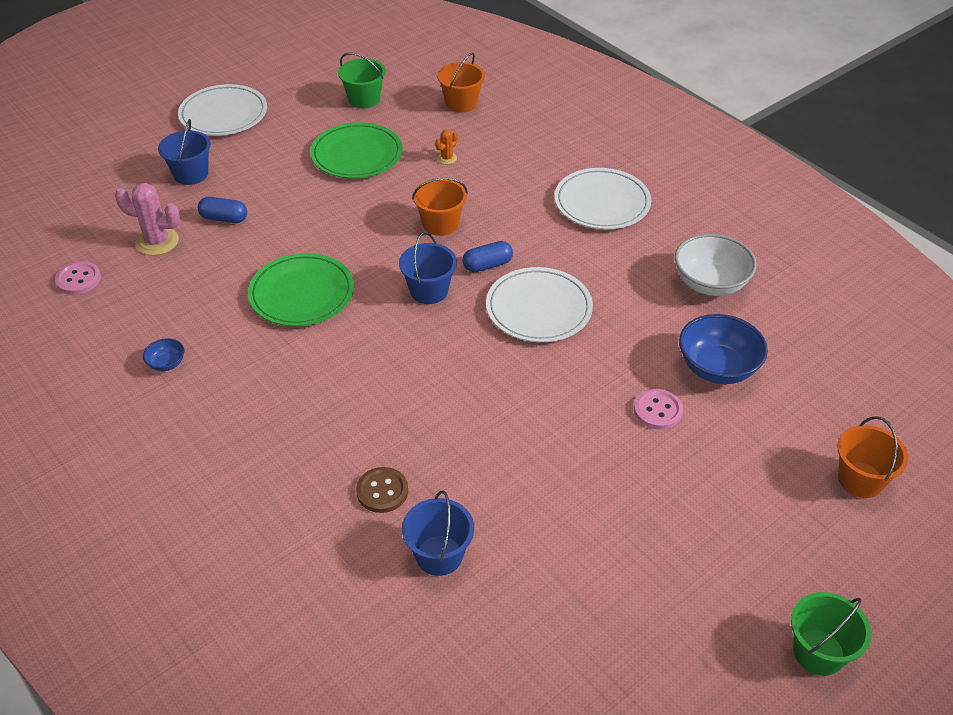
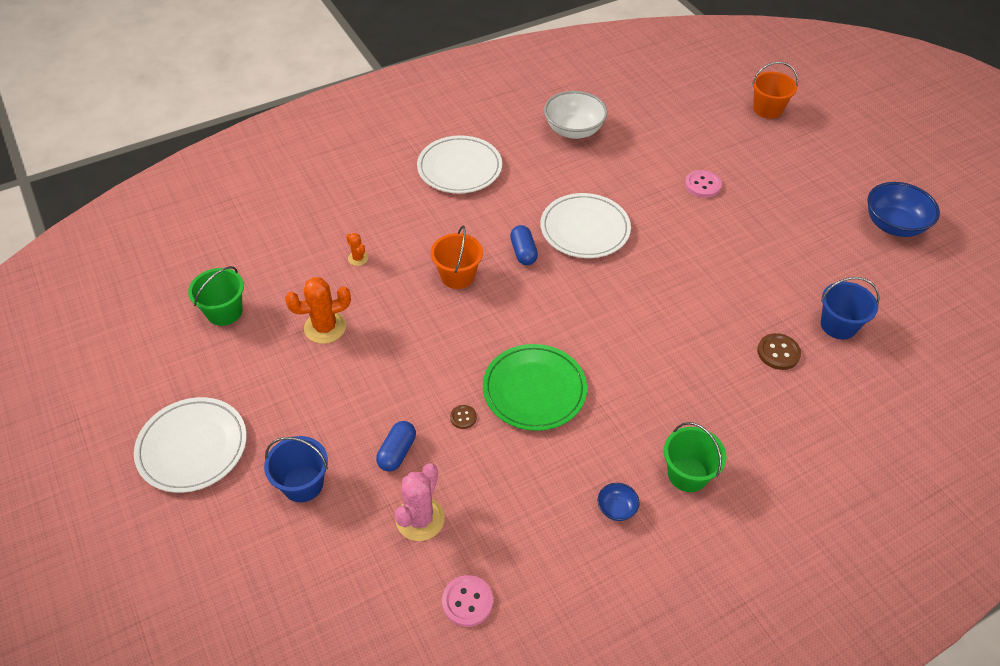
camera: 80 degrees left, 5 degrees up
(264, 252) = (463, 417): none -> brown button
(357, 155) = (325, 327): green plate -> orange cactus
(429, 291) = (549, 295): blue bucket -> none
(461, 103) = (269, 235): orange bucket -> none
(717, 368) = (663, 147): blue bowl -> blue bowl (893, 225)
(818, 652) = (898, 160): green bucket -> green bucket (687, 474)

